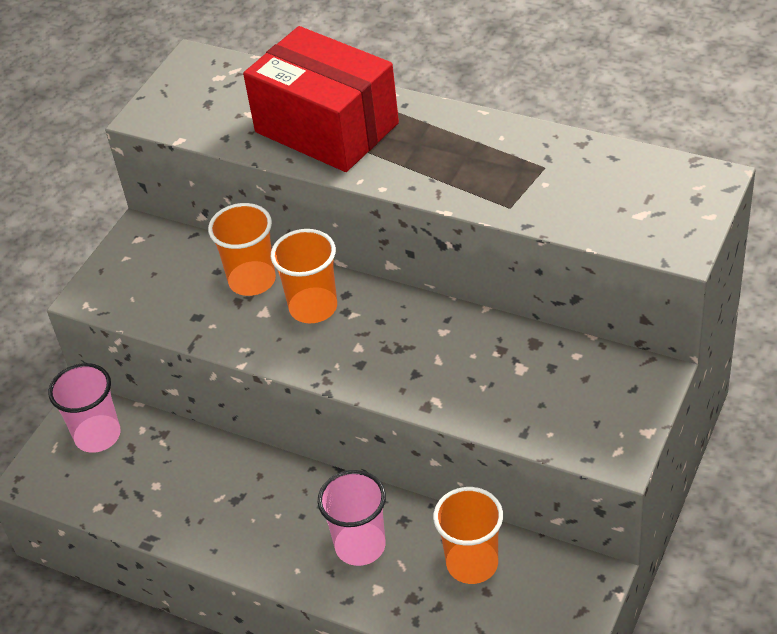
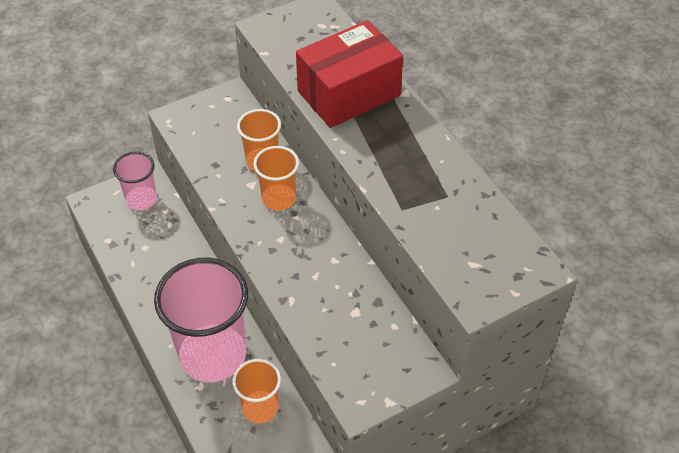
camera: 30 degrees right, 5 degrees up
(326, 128) = (348, 93): red box -> red box turned 75 degrees clockwise
(360, 546) = (213, 355): pink cup -> pink cup, size x1.92

